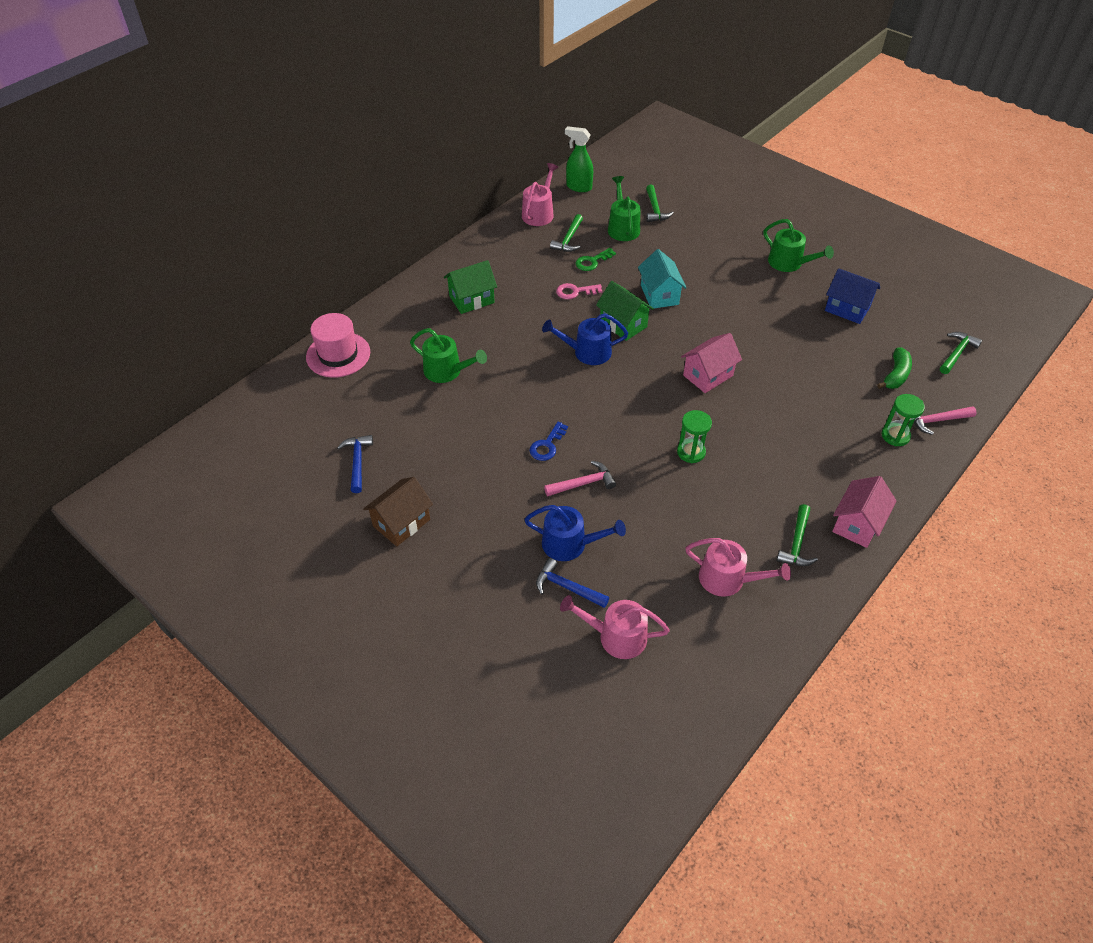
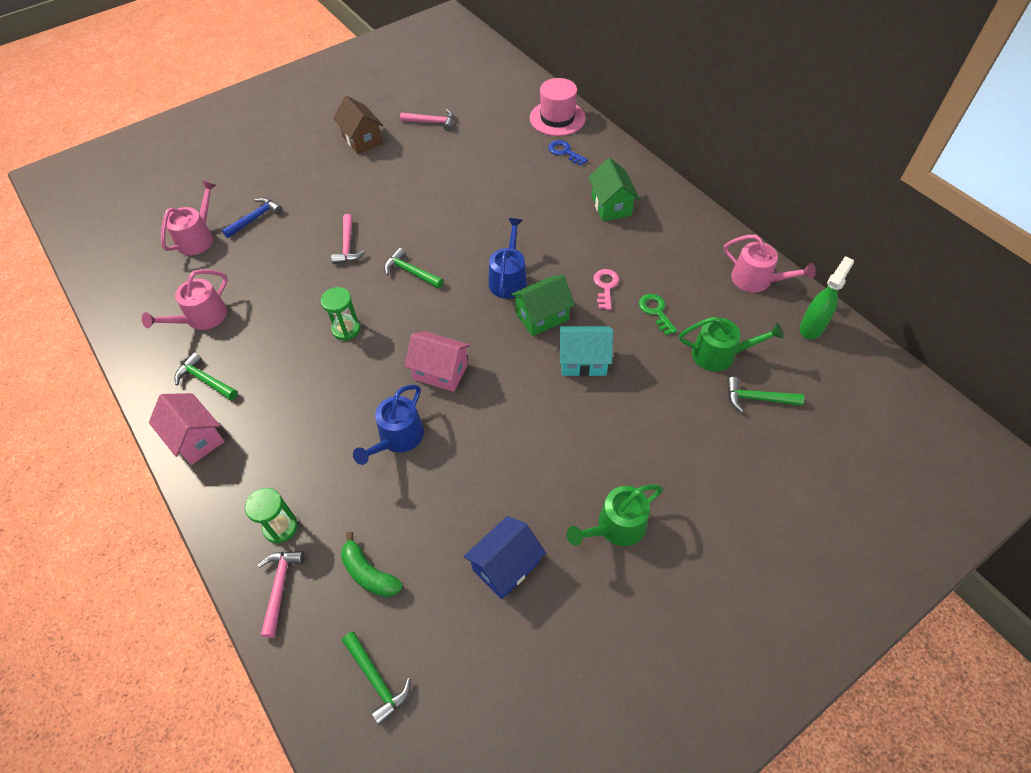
camera: 105 degrees right, 5 degrees up
(357, 462) = (432, 122): blue hammer -> pink hammer
(446, 371) = (515, 179): green watering can -> none
(547, 445) = (400, 230): blue key -> blue key (564, 152)
(569, 239) = (701, 298): green hammer -> green hammer (411, 272)
(569, 544) = (292, 226): blue watering can -> blue watering can (398, 438)
(708, 375) = (440, 371): pink house -> pink house turned 45 degrees counterclockwise

